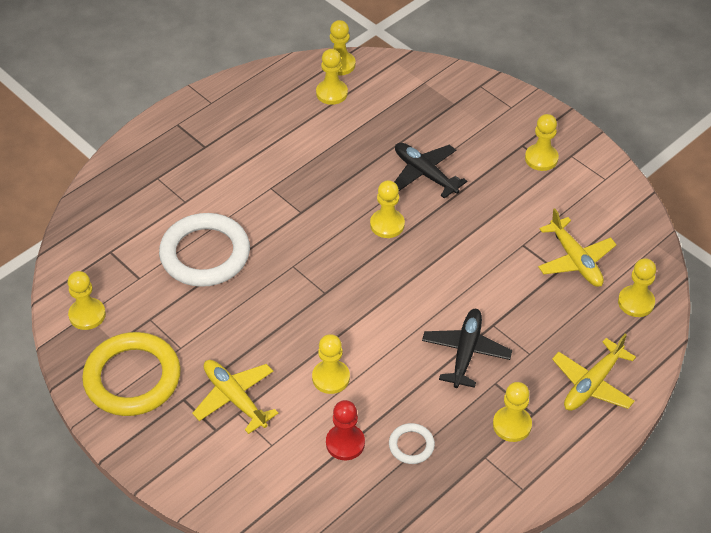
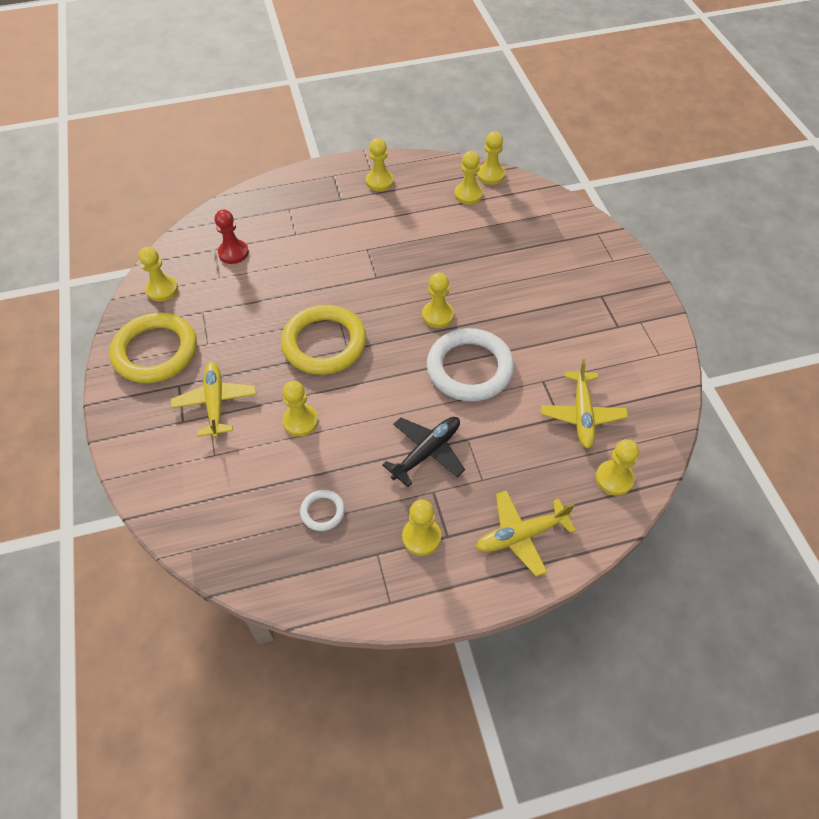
camera: 30 degrees right, 5 degrees up
(205, 254) = (279, 280): white ring -> white ring (469, 368)
(298, 297) = (324, 343): none -> yellow ring
(345, 443) = (271, 482): red pawn -> red pawn (233, 253)
(425, 174) = (499, 287): black plane -> none
(541, 158) = (611, 313): yellow pawn -> yellow pawn (379, 182)

